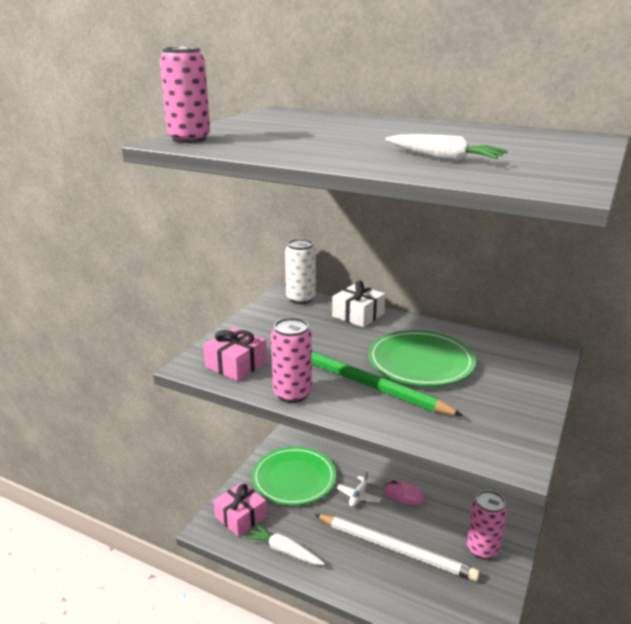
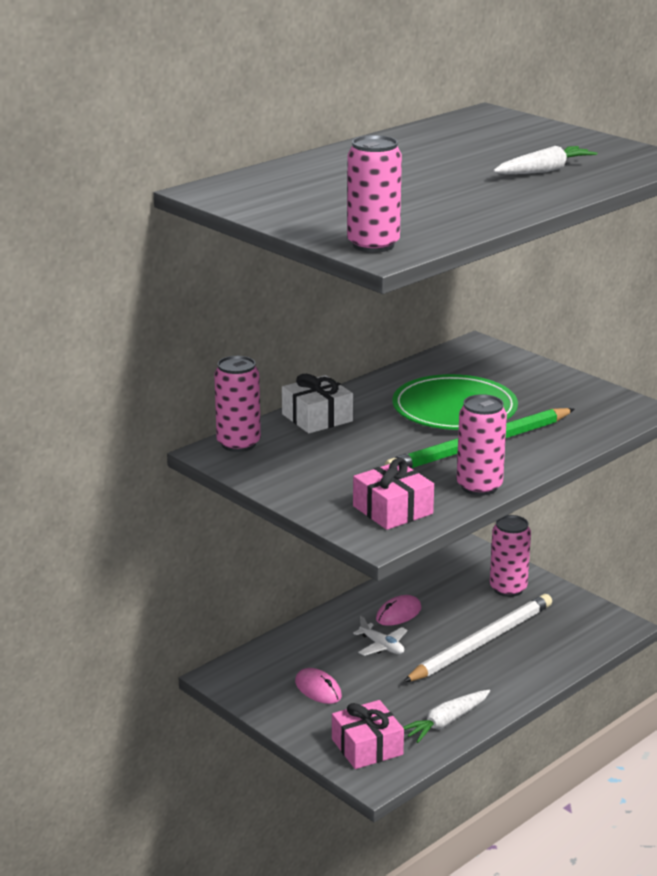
camera: 70 degrees left, 0 degrees up
(294, 478) = (318, 689): green plate -> pink mouse
(300, 299) = (238, 444): white can -> pink can

